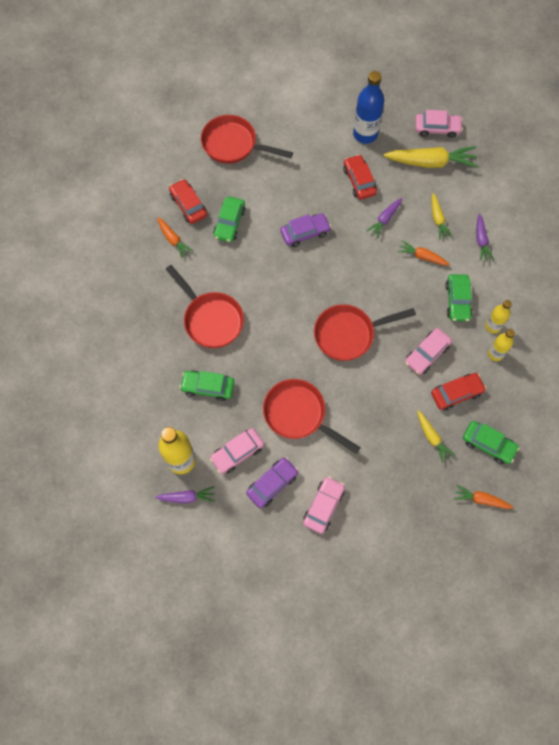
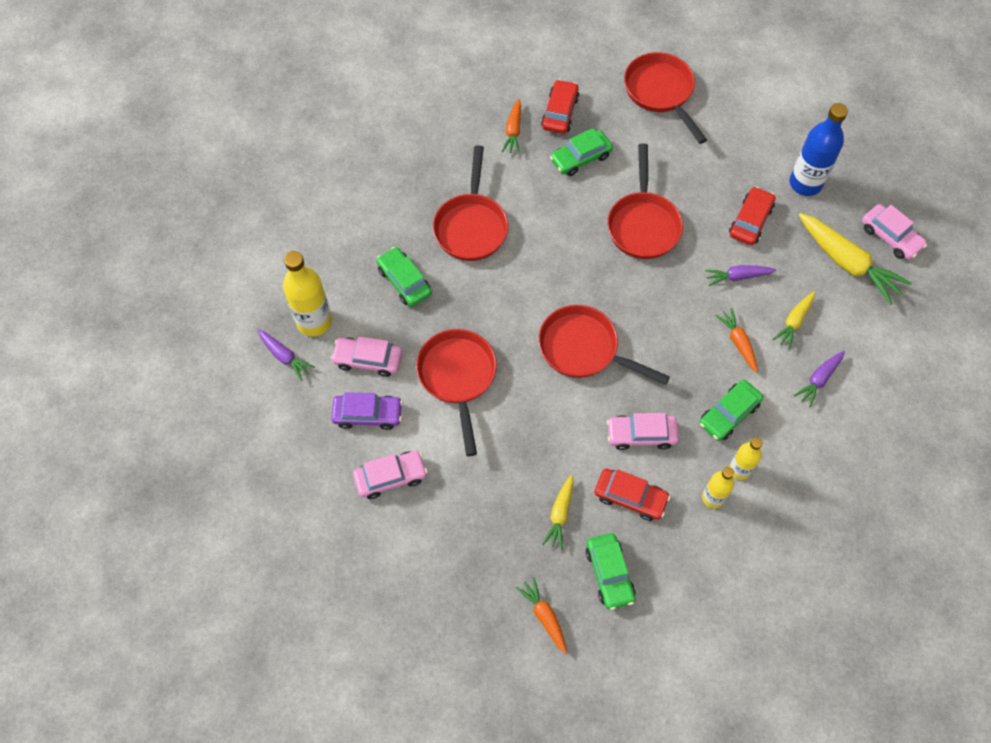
camera: 45 degrees right, 5 degrees down
(305, 233) = (643, 224): purple car -> red pan

